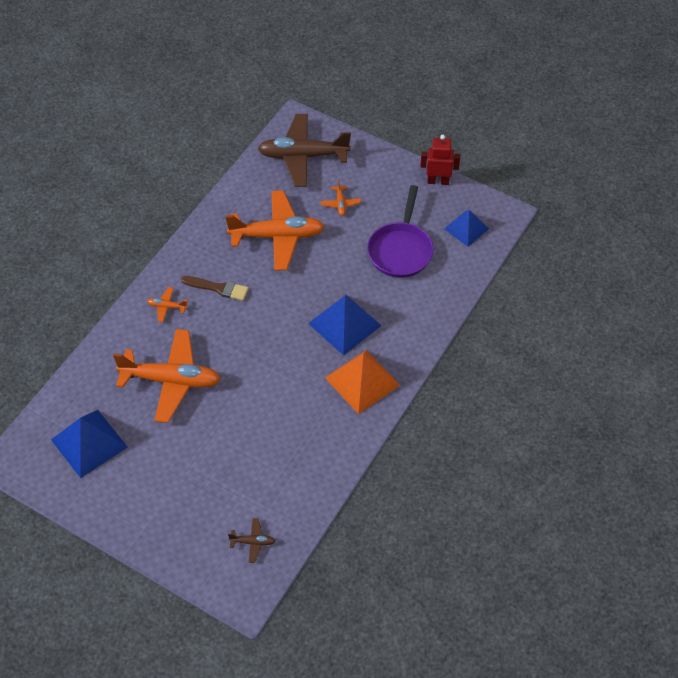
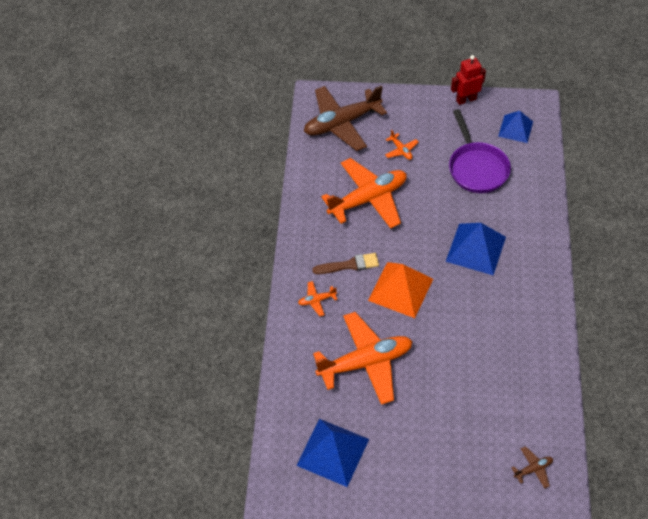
camera: 25 degrees left, 0 degrees up
(362, 381) = (523, 290): orange pyramid -> orange pyramid (400, 289)

